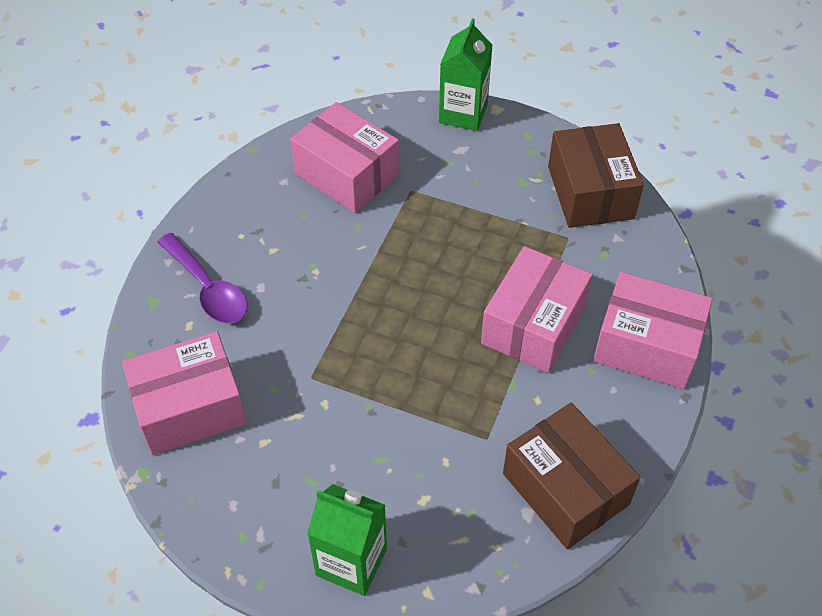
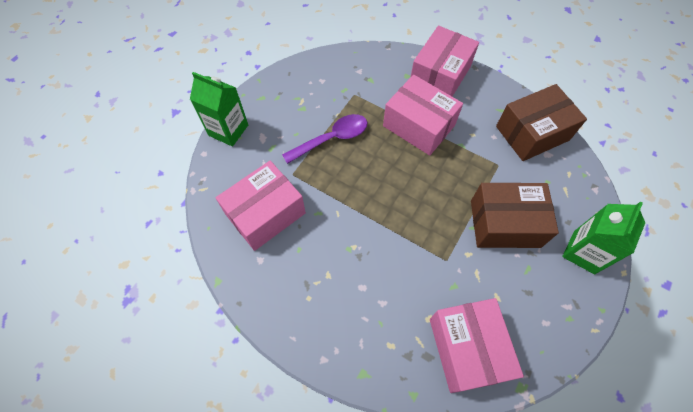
camera: 80 degrees left, 10 degrees up
(208, 288) = (357, 328): purple spoon -> purple spoon (332, 139)
(590, 192) = (320, 75): brown box -> brown box (505, 223)

